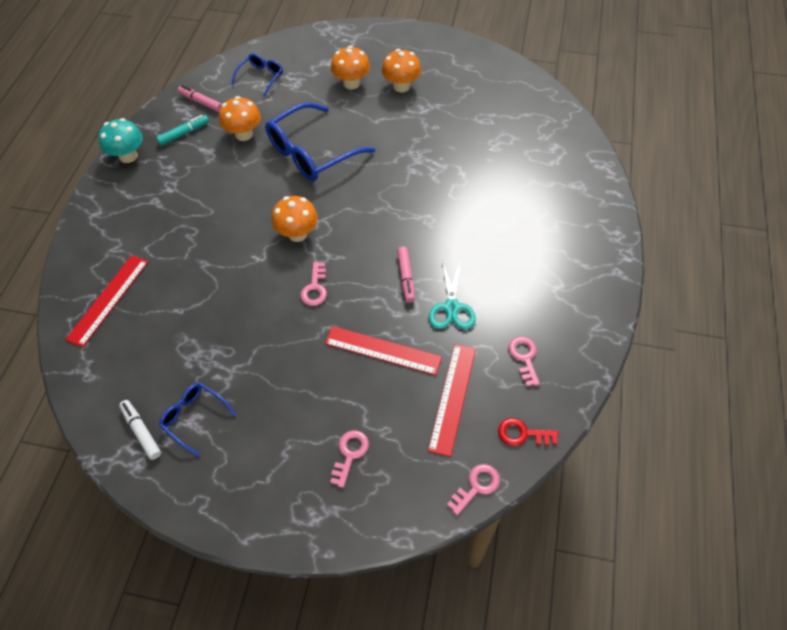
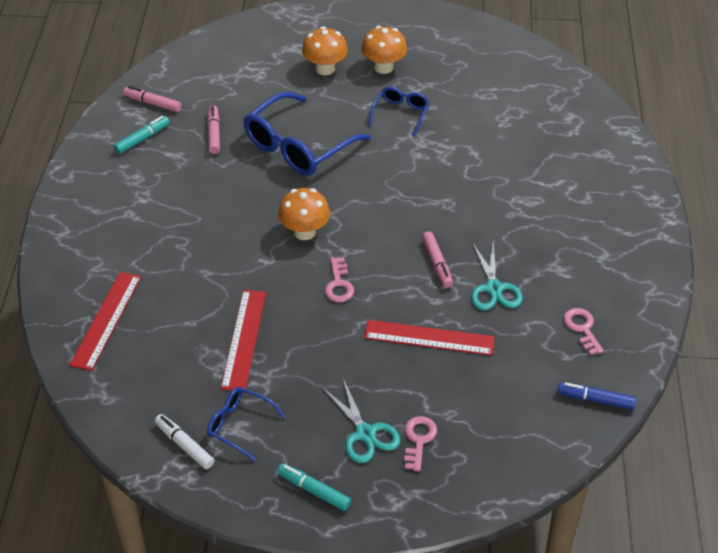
camera: 10 degrees left, 10 degrees down
(128, 156) = (83, 169): turquoise mushroom -> none
(243, 494) = (314, 491): none -> turquoise marker
(244, 134) = (214, 134): orange mushroom -> pink marker
(261, 77) = (216, 71): blue glasses -> blue glasses (400, 114)
(303, 441) = (365, 433): none -> turquoise scissors
(452, 398) = (515, 375): red ruler -> red ruler (244, 339)
(476, 486) = (559, 453): pink key -> none
(522, 434) = (596, 400): red key -> blue marker

